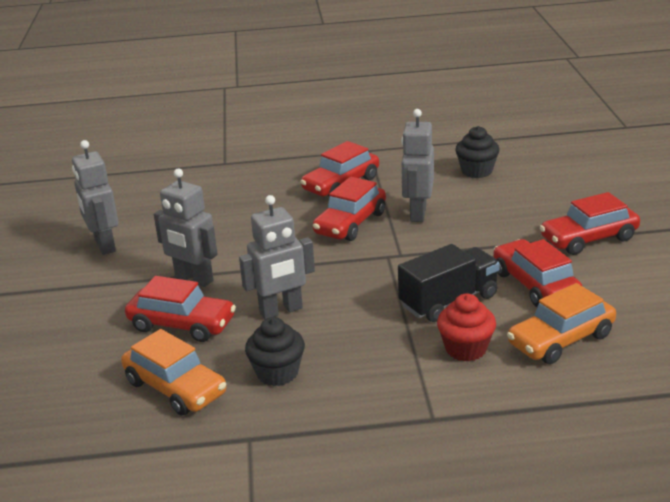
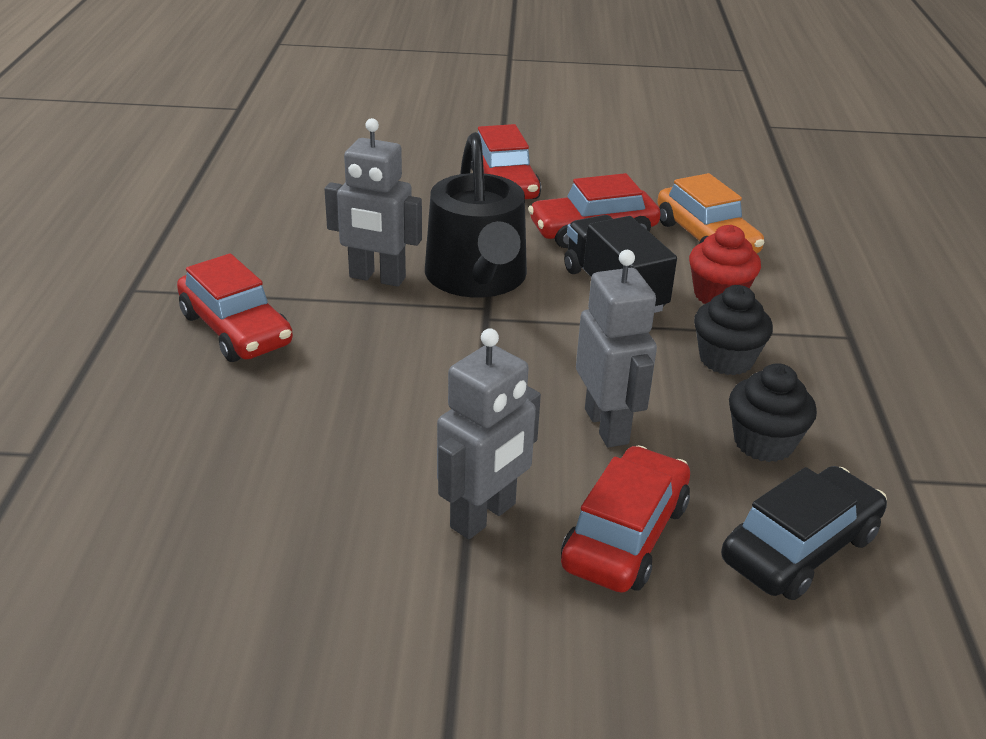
camera: 85 degrees left, 5 degrees up
(104, 245) = (294, 649): grey robot -> none
(175, 388) = (800, 548): orange car -> black car
(350, 223) = (374, 336): red car -> none
(436, 247) = (477, 278): none -> black watering can
(476, 171) = (282, 217): black cupcake -> black cupcake (726, 359)

